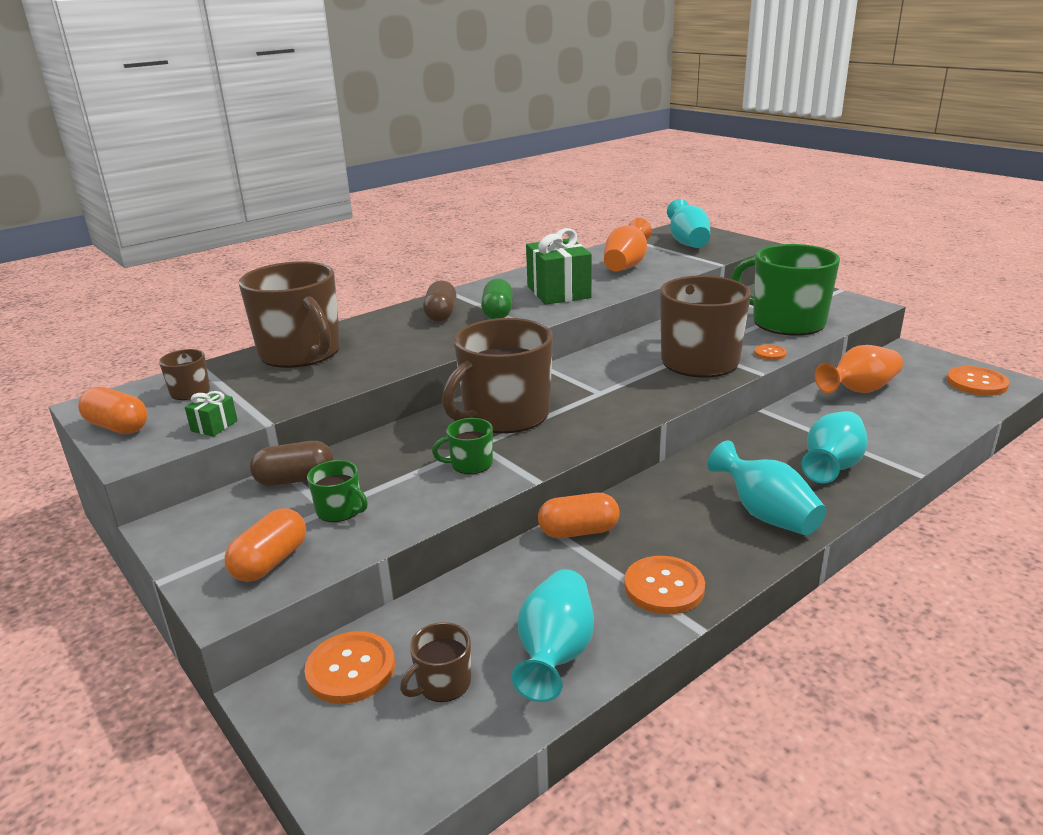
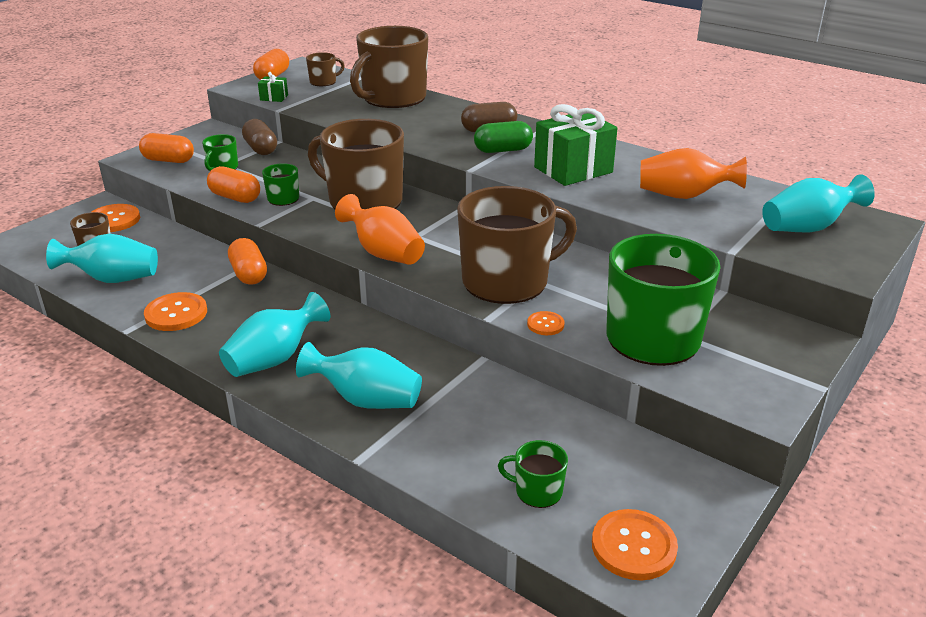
camera: 75 degrees right, 5 degrees up
(448, 498) = (235, 197): none -> orange capsule
(859, 390) = (561, 430): orange vase -> orange vase (383, 253)
(933, 406) = (537, 491): none -> green mug

